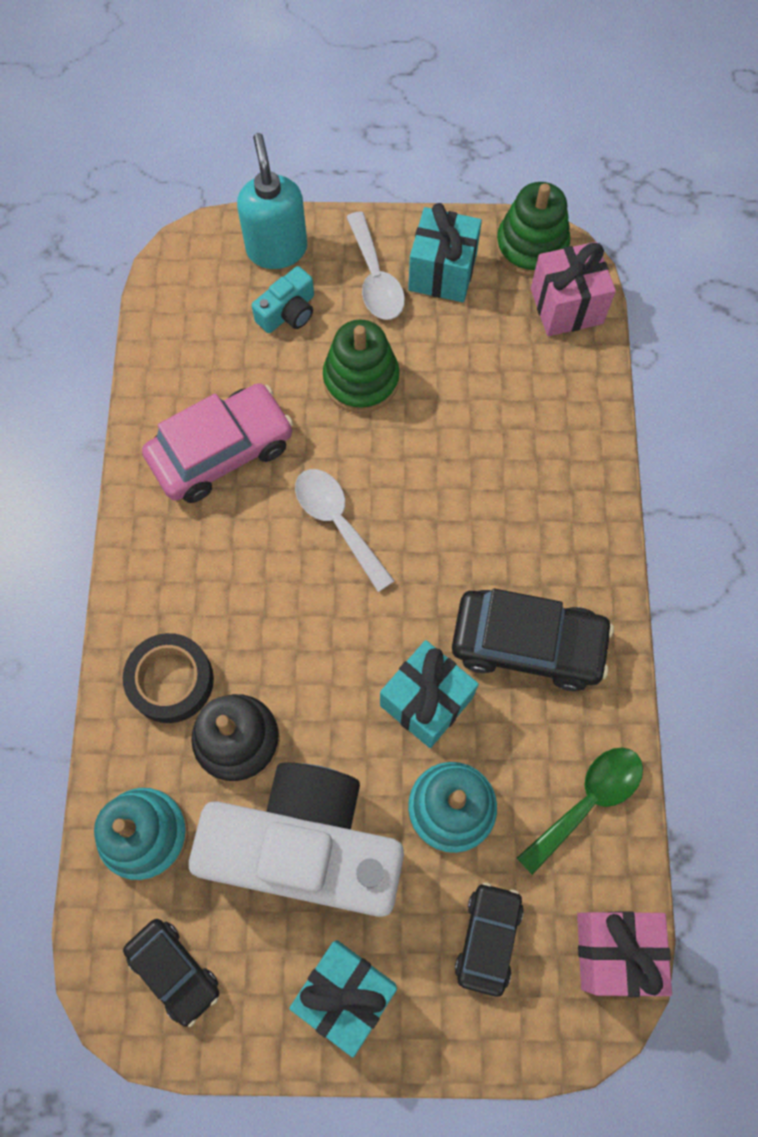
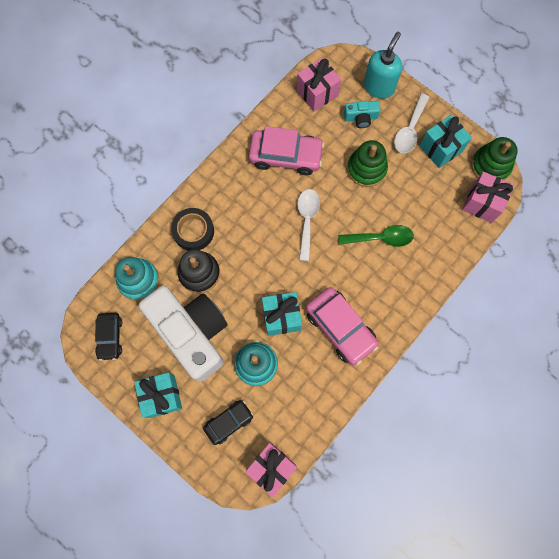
camera: 40 degrees right, 5 degrees up
(190, 323) = (317, 93): none -> pink gift
(527, 644) = (340, 328): black car -> pink car
(587, 802) = (310, 406): green spoon -> green spoon (380, 238)

